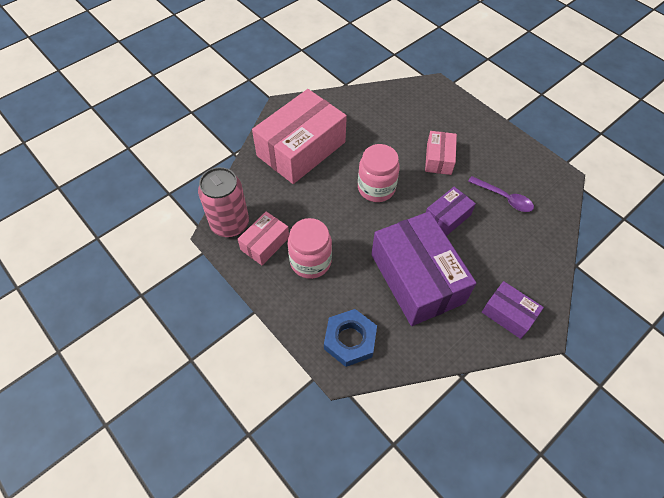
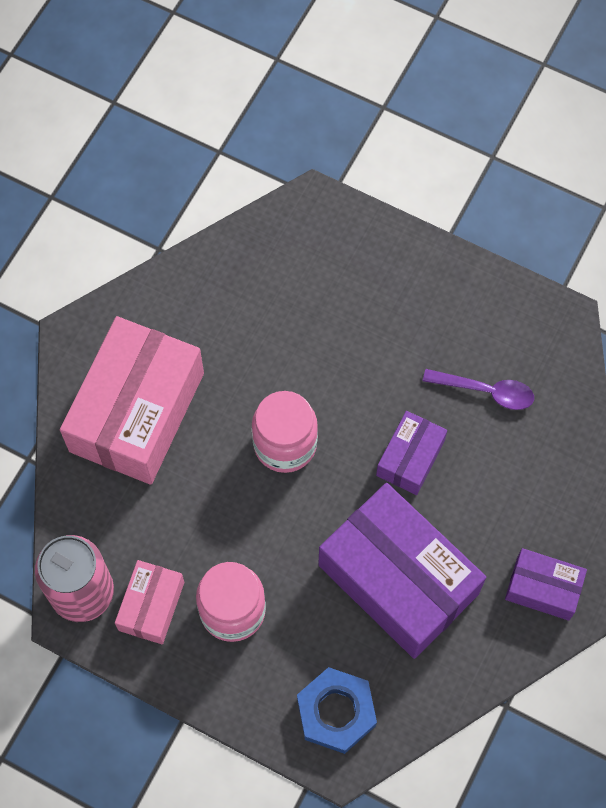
camera: 20 degrees left, 10 degrees up
(439, 159) = (364, 352): pink box -> none

